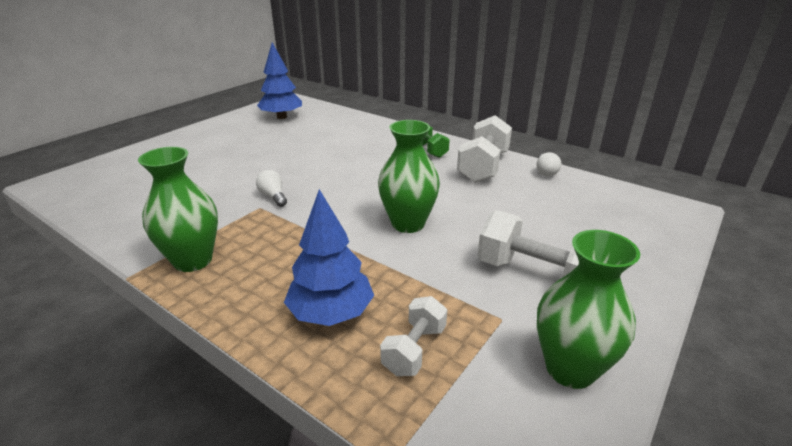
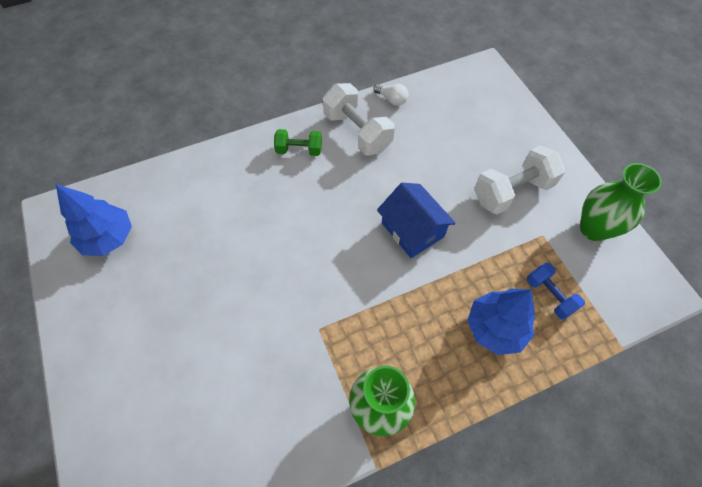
camera: 60 degrees left, 30 degrees up
(273, 196) = (305, 311): white light bulb -> none
(408, 224) = (412, 230): green vase -> blue house
(414, 350) = (549, 295): white dumbbell -> blue dumbbell

